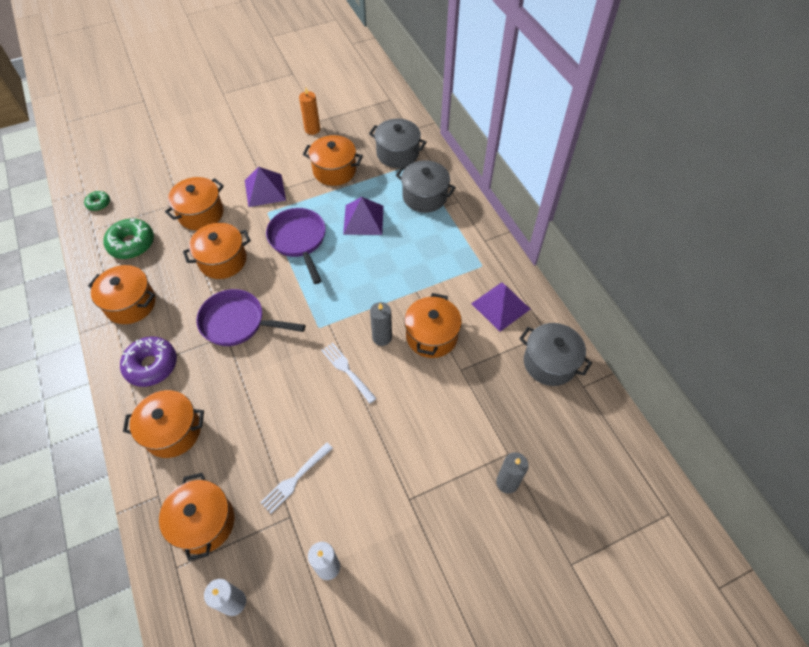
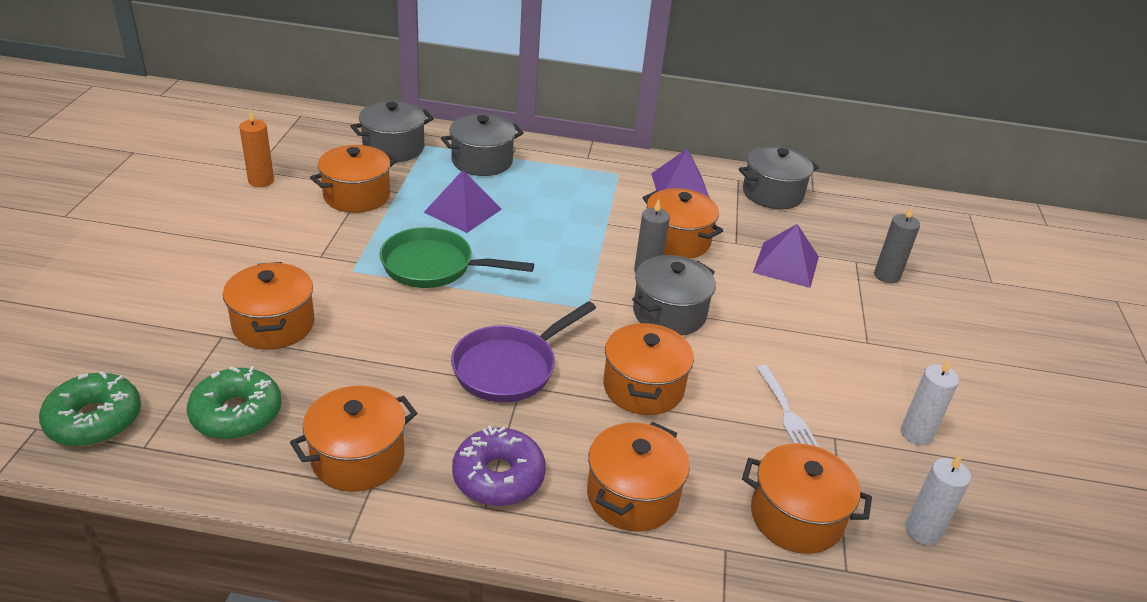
camera: 60 degrees left, 20 degrees down
(98, 203) = (94, 420): green donut -> green donut, size x1.87
(223, 260) = (387, 339): orange pot -> orange pot (643, 387)
(265, 190) = (311, 256): purple pyramid -> purple pyramid (786, 264)
(299, 240) = (434, 266): purple pan -> green pan
(347, 370) = (669, 313): white fork -> grey pot

